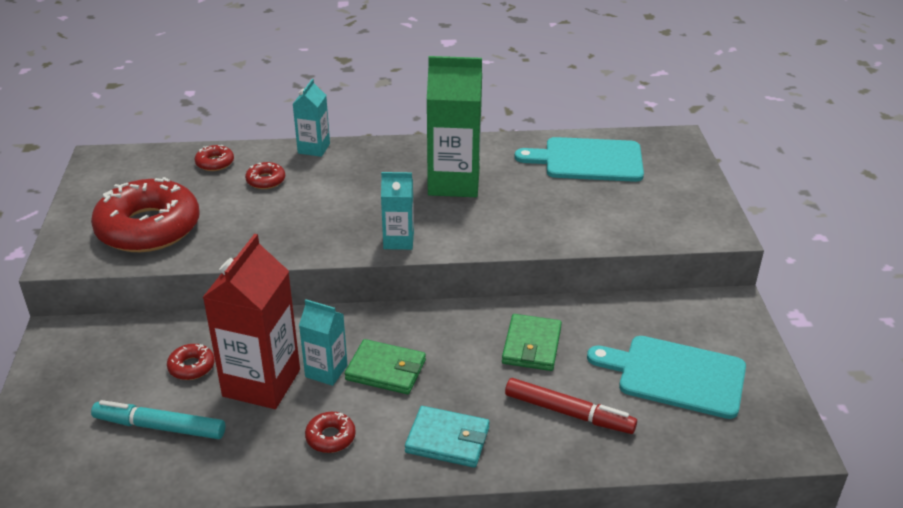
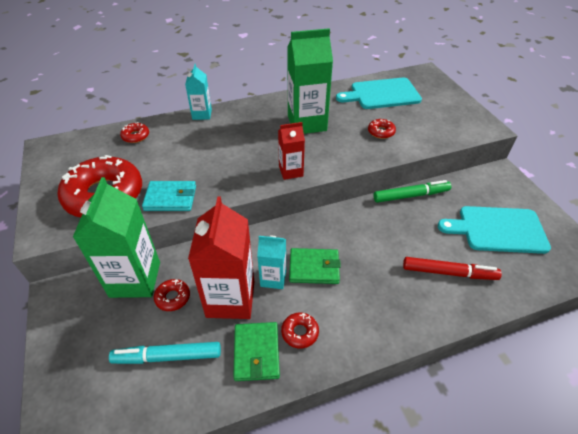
camera: 15 degrees left, 10 degrees up
(154, 337) = (135, 279): none -> green carton
(266, 180) = (178, 143): red donut -> red donut (381, 132)
(398, 241) = (291, 171): turquoise carton -> red carton
(447, 440) = (381, 314): turquoise wallet -> turquoise wallet (170, 198)
(532, 345) = (400, 227): green wallet -> green wallet (256, 352)
(571, 309) = (411, 196): none -> green marker

